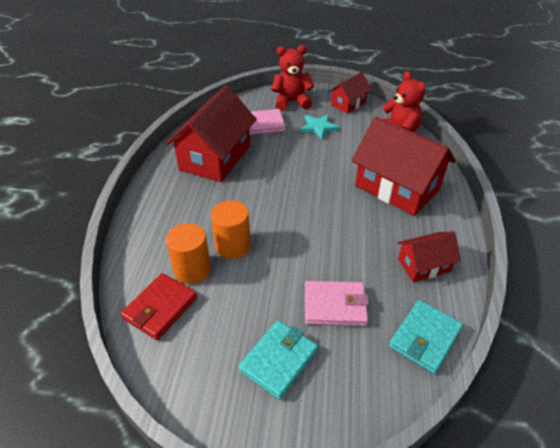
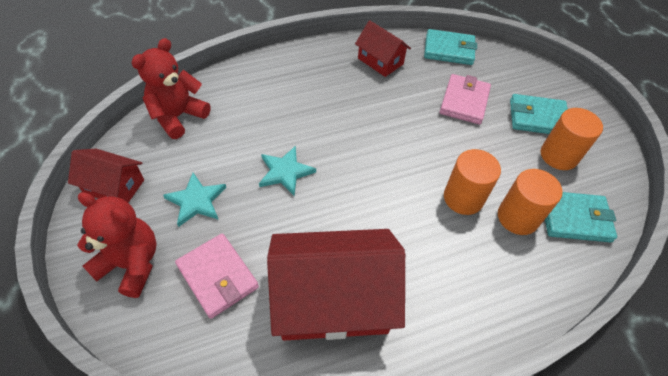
camera: 120 degrees left, 10 degrees up
(160, 308) = (574, 218): red wallet -> turquoise wallet
(223, 344) = (558, 156): none -> orange cylinder
(291, 102) = (131, 264): red teddy bear -> red teddy bear turned 150 degrees clockwise
(318, 166) = (285, 172): none -> turquoise star
(335, 306) = (464, 101): pink wallet -> pink wallet turned 45 degrees clockwise
(397, 187) = (286, 96): red house -> none

